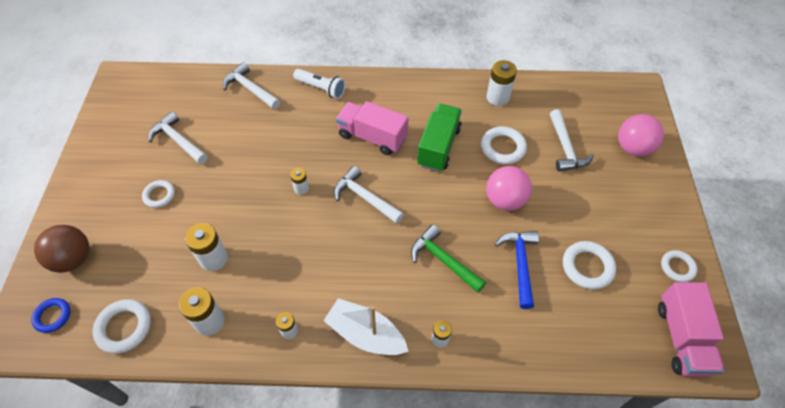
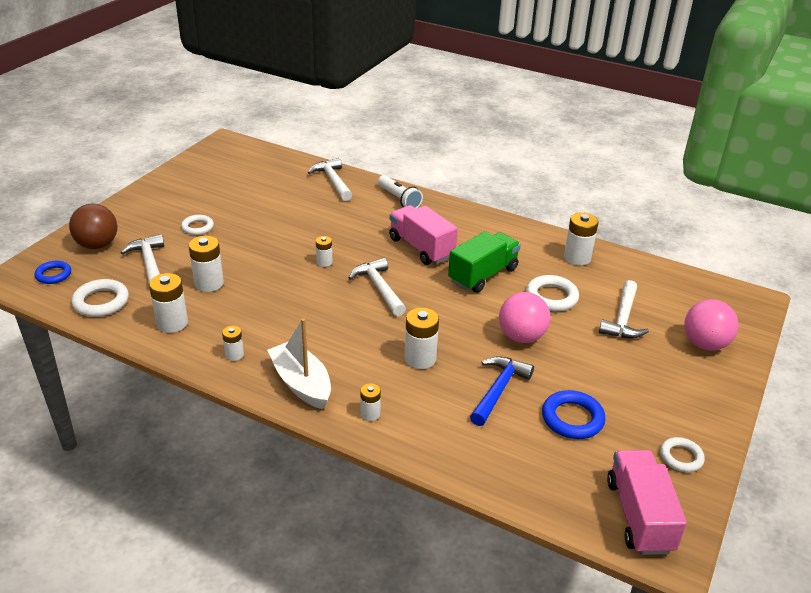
camera: 25 degrees right, 20 degrees down
(178, 140) = (242, 197): white hammer -> white hammer (149, 263)
(443, 260) = (420, 358): green hammer -> white battery
(587, 267) = (572, 418): white ring -> blue ring
(682, 338) = (639, 516): pink truck -> pink truck turned 150 degrees clockwise

